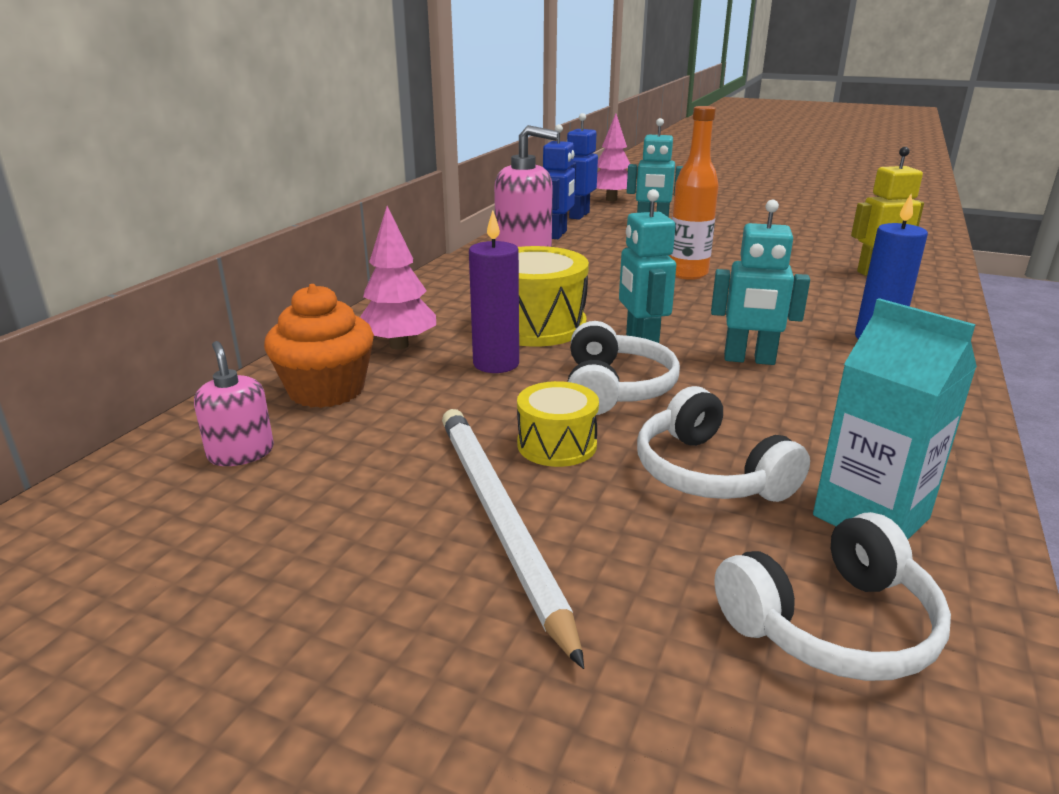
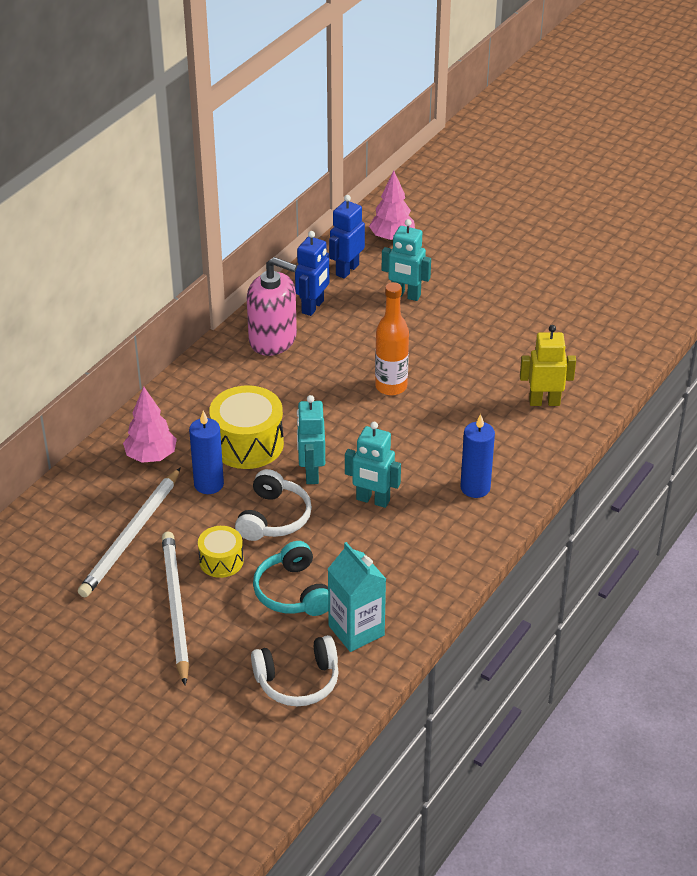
camera: 10 degrees right, 15 degrees up
(241, 453) = (52, 545): pink soap dispenser -> none
(326, 390) = (101, 498): orange cupcake -> none
(386, 428) = (131, 536): none -> white pencil
(496, 364) = (209, 484): purple candle -> blue candle
(709, 473) = (293, 592): white headphones -> turquoise headphones

